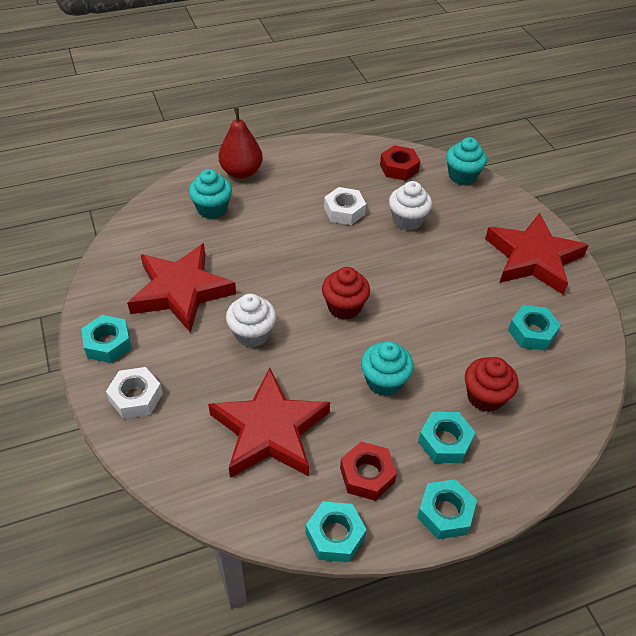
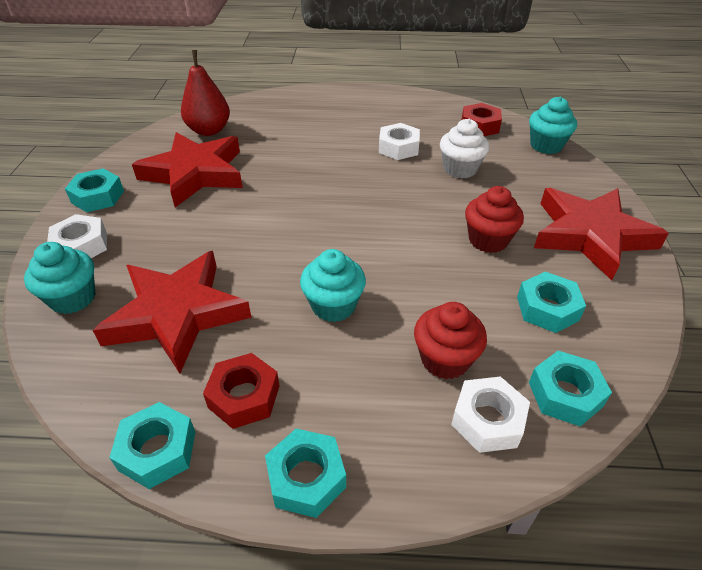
camera: 25 degrees right, 5 degrees down
(212, 209) = (274, 120): turquoise cupcake -> turquoise cupcake (73, 298)
(241, 172) = (322, 100): red pear -> red pear (209, 130)
(252, 334) = (230, 224): white cupcake -> none
(344, 307) = (340, 225): red cupcake -> red cupcake (488, 240)
(445, 442) = (362, 393): turquoise nut -> turquoise nut (565, 394)
(534, 430) = (488, 420): none -> white nut

